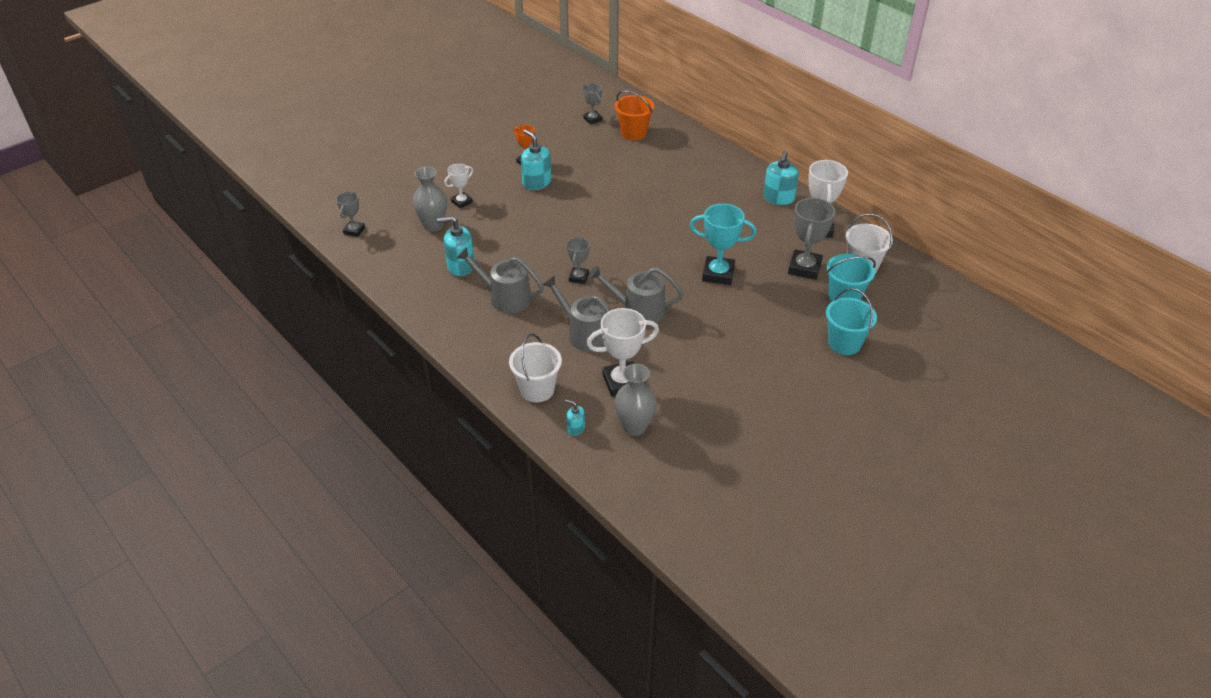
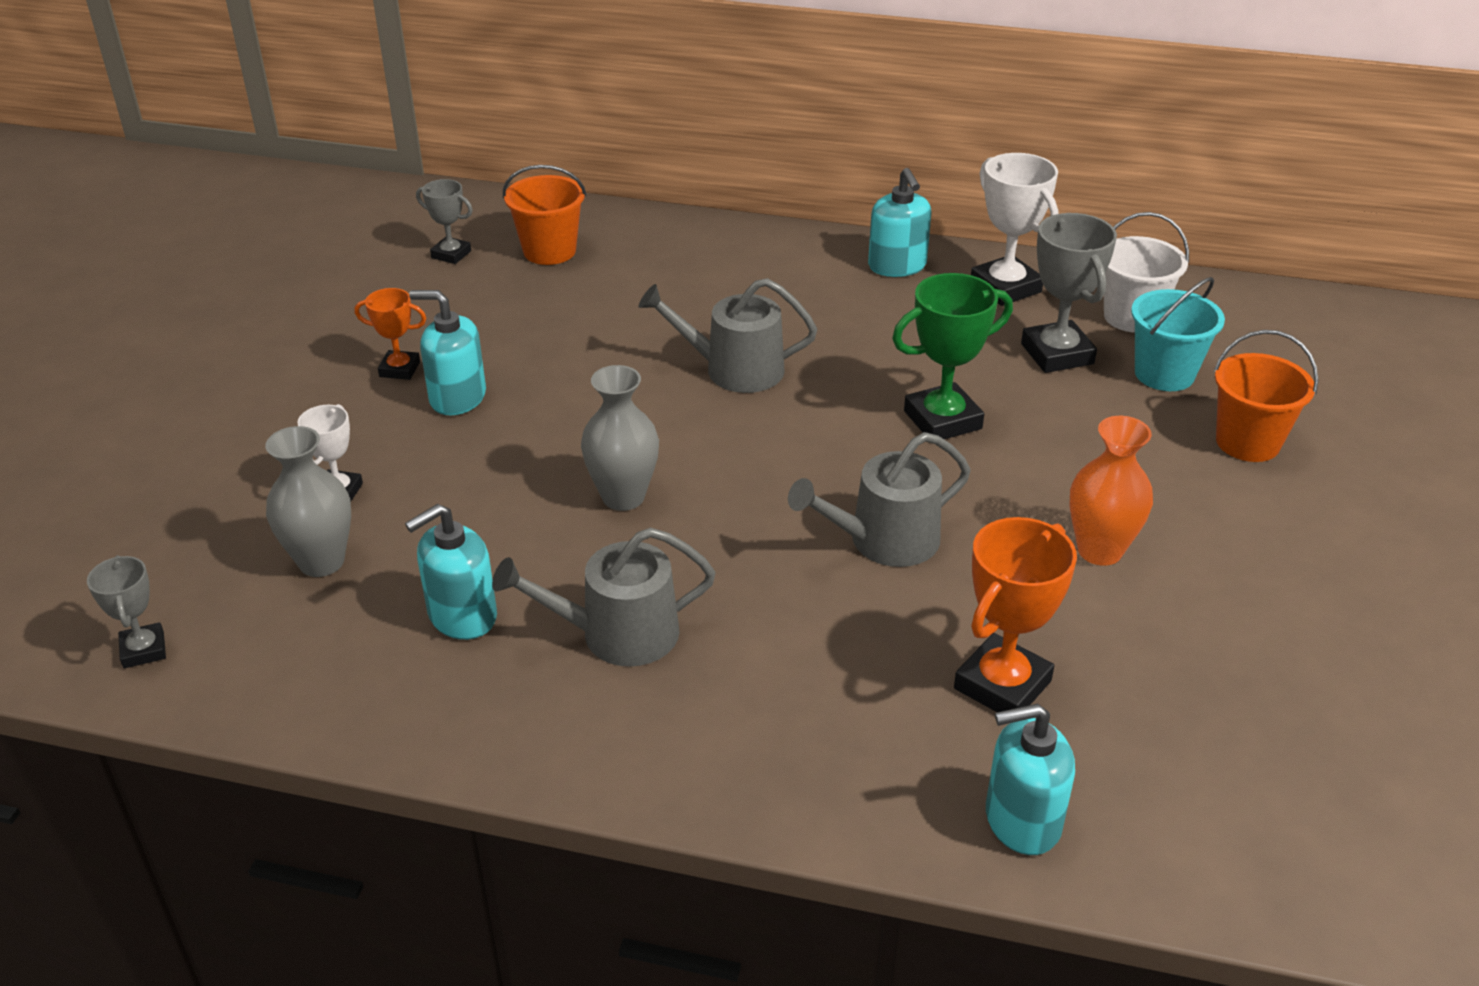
camera: 35 degrees left, 5 degrees down
(537, 389) = (870, 783): white bucket -> none
(575, 428) = (1022, 820): turquoise soap dispenser -> turquoise soap dispenser, size x1.87
(578, 277) = (717, 531): grey trophy -> none
(585, 334) = (839, 629): grey watering can -> grey watering can (734, 370)
(622, 382) = (1002, 685): white trophy -> orange trophy
(634, 427) = (1116, 757): grey vase -> grey vase (623, 497)
(718, 274) = (942, 420): turquoise trophy -> green trophy
(720, 354) = (1099, 550): none -> orange vase
(844, 343) = (1247, 442): turquoise bucket -> orange bucket

